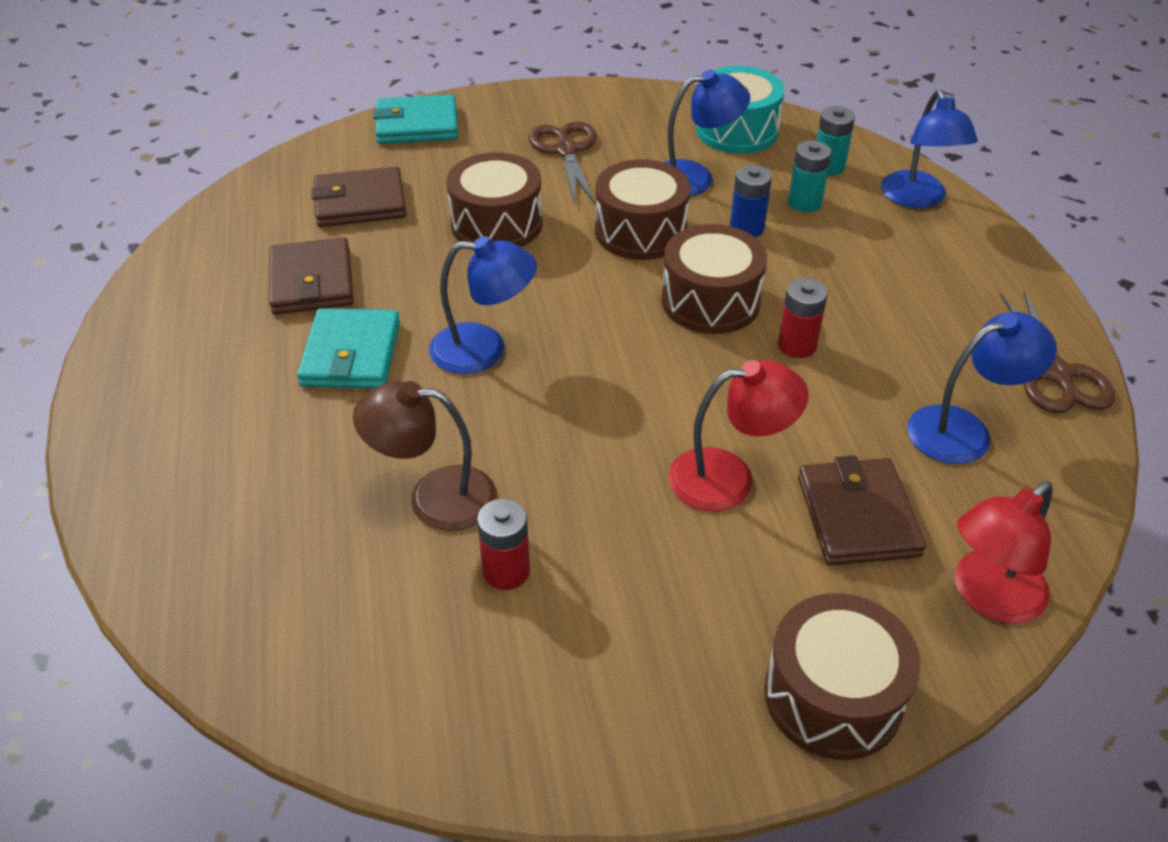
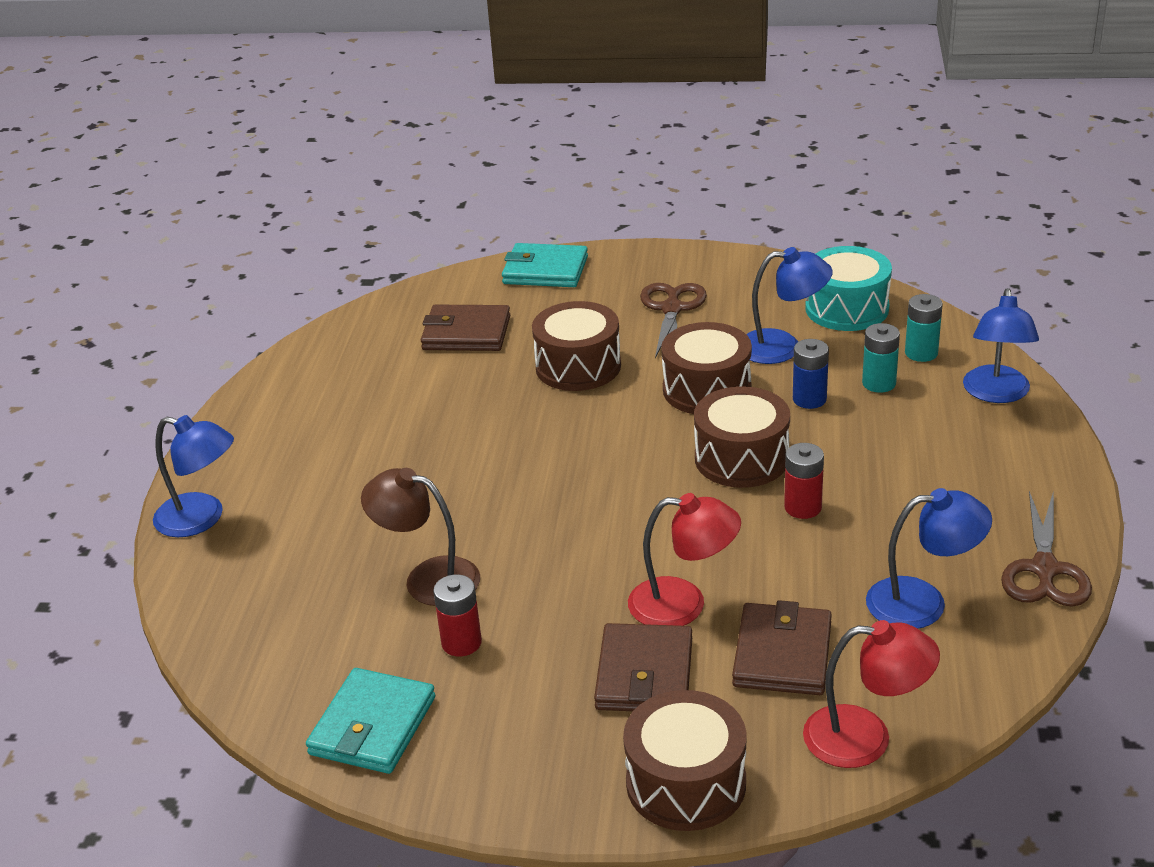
camera: 20 degrees right, 10 degrees down
(312, 281) = (398, 394): brown wallet -> brown wallet (644, 674)
(351, 354) = (407, 457): turquoise wallet -> turquoise wallet (372, 726)
(484, 349) = (519, 470): blue lamp -> blue lamp (202, 519)
(988, 597) = (865, 738): red lamp -> red lamp turned 150 degrees counterclockwise

